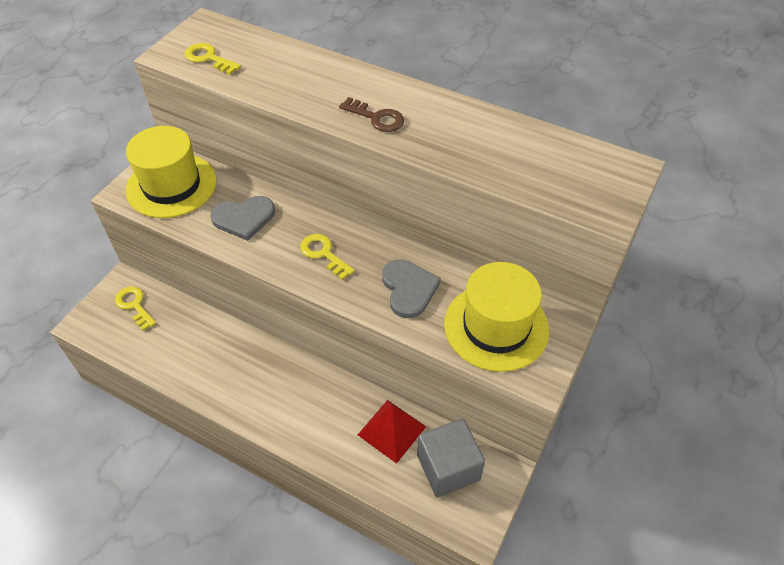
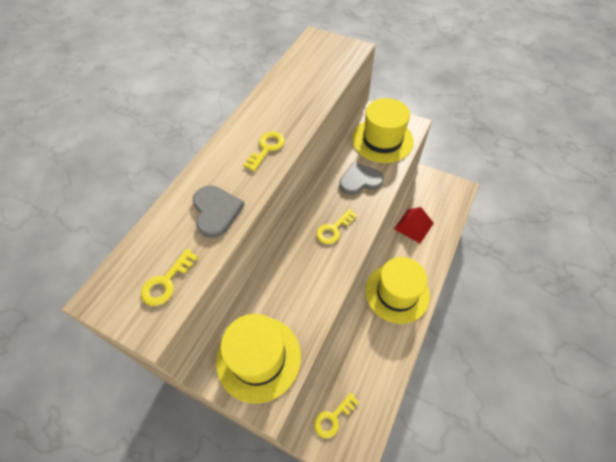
camera: 90 degrees left, 5 degrees up
(244, 218) = (299, 288): grey heart -> grey heart (216, 211)
(276, 390) = (397, 293): none -> yellow hat
(377, 118) = (267, 148): brown key -> yellow key
(448, 468) = (430, 199): grey cube -> none

